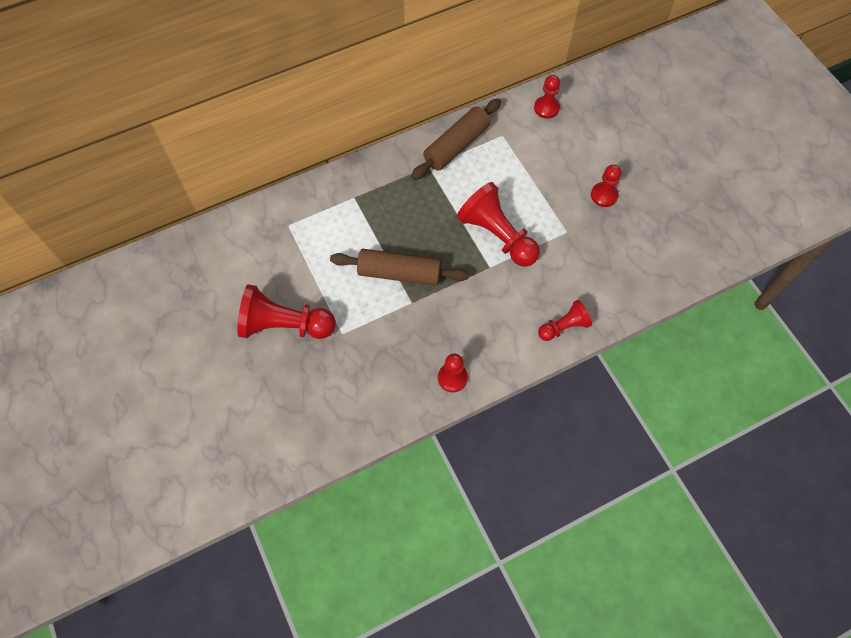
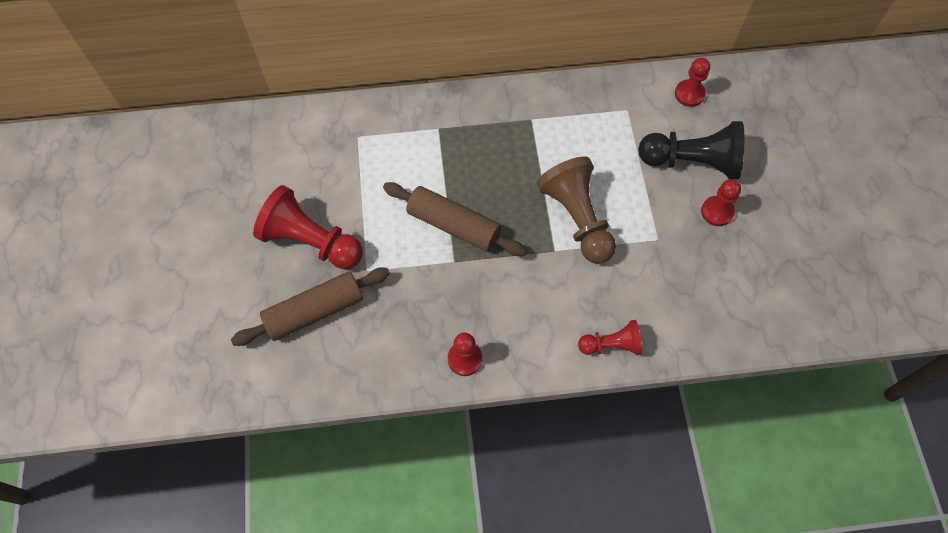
camera: 20 degrees right, 0 degrees up
(456, 145) = (571, 106): brown rolling pin -> brown rolling pin (314, 311)
(497, 235) = (577, 218): red pawn -> brown pawn
(569, 162) = (692, 162): none -> black pawn

